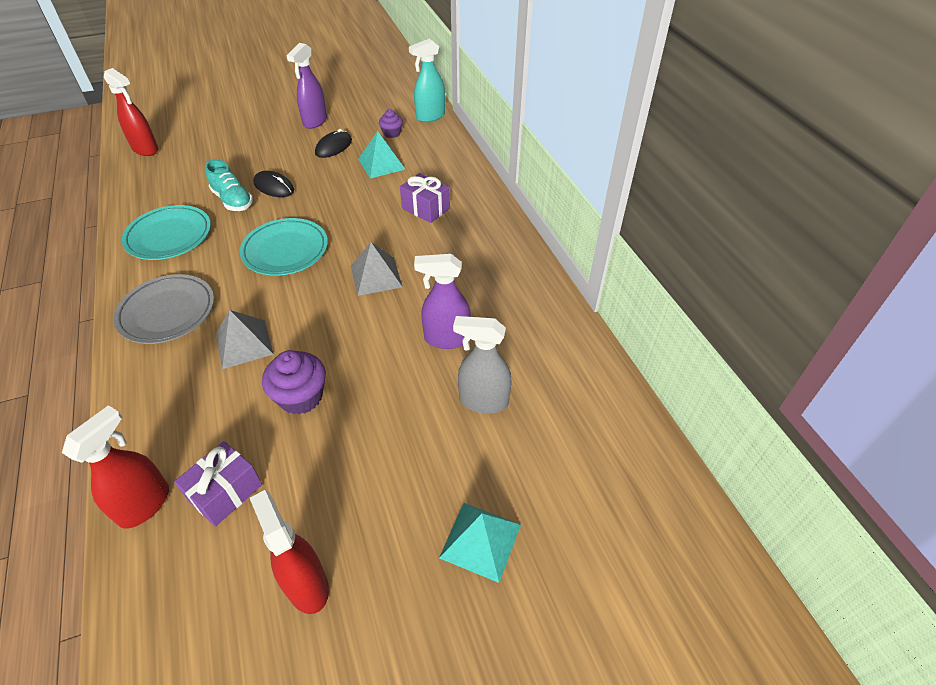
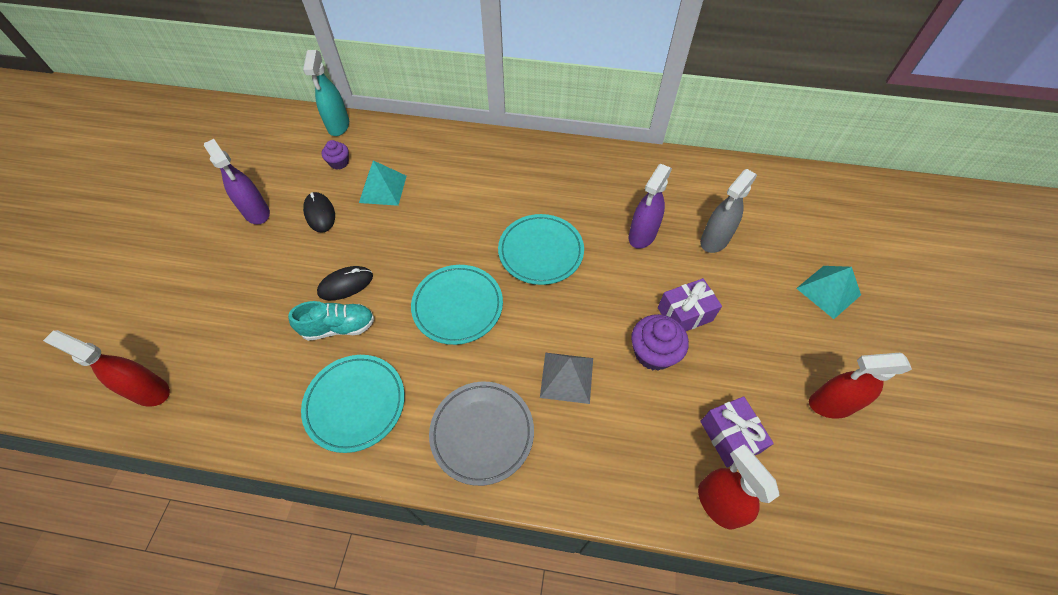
camera: 60 degrees left, 10 degrees up
(145, 149) = (150, 391): red spray bottle -> red spray bottle turned 135 degrees counterclockwise
(376, 276) = (541, 252): grey pyramid -> turquoise plate
(426, 208) = (475, 184): purple gift -> purple gift (684, 314)

